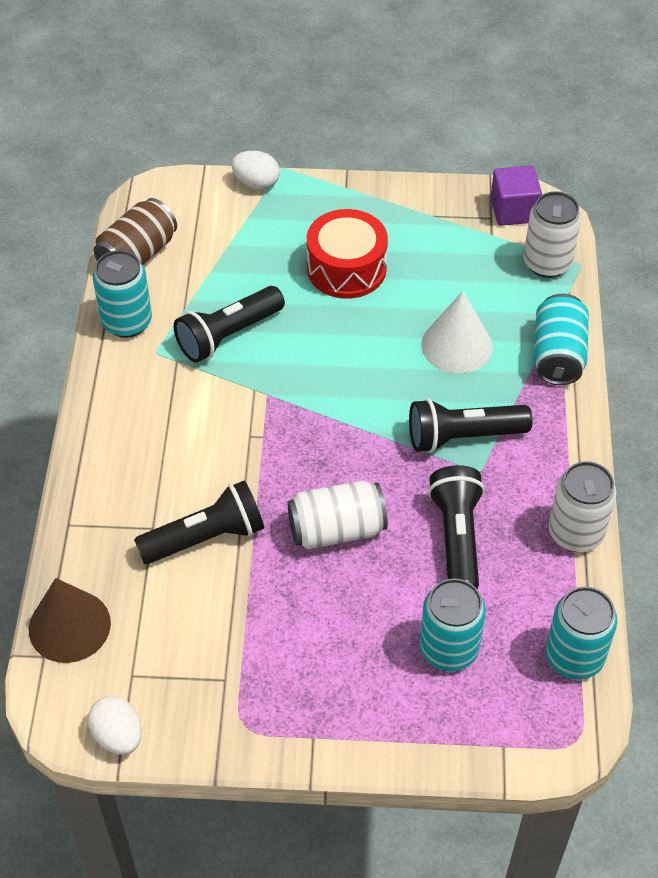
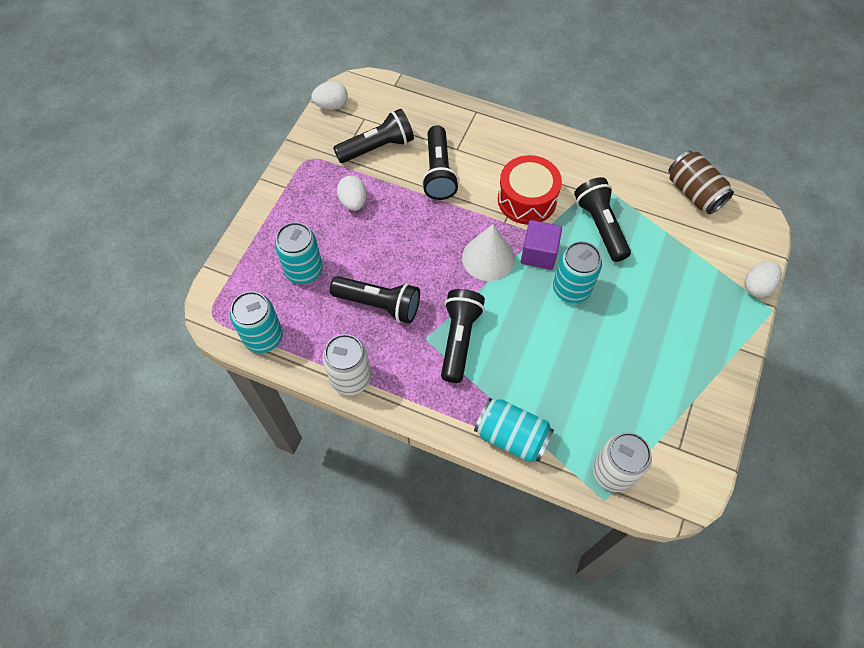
camera: 110 degrees right, 10 degrees up
(69, 626) = (407, 99): brown cone -> none
(127, 322) = (630, 173): turquoise can -> turquoise can (571, 289)
(186, 634) = (377, 147): none -> black flashlight
(303, 630) = (353, 202): none -> white egg
(337, 530) = (415, 240): white can -> none
(346, 268) = (646, 319): red drum -> red drum (527, 199)
(456, 345) = (545, 367): white cone -> white cone (488, 258)
(513, 210) = (684, 471): purple cube -> purple cube (538, 254)

